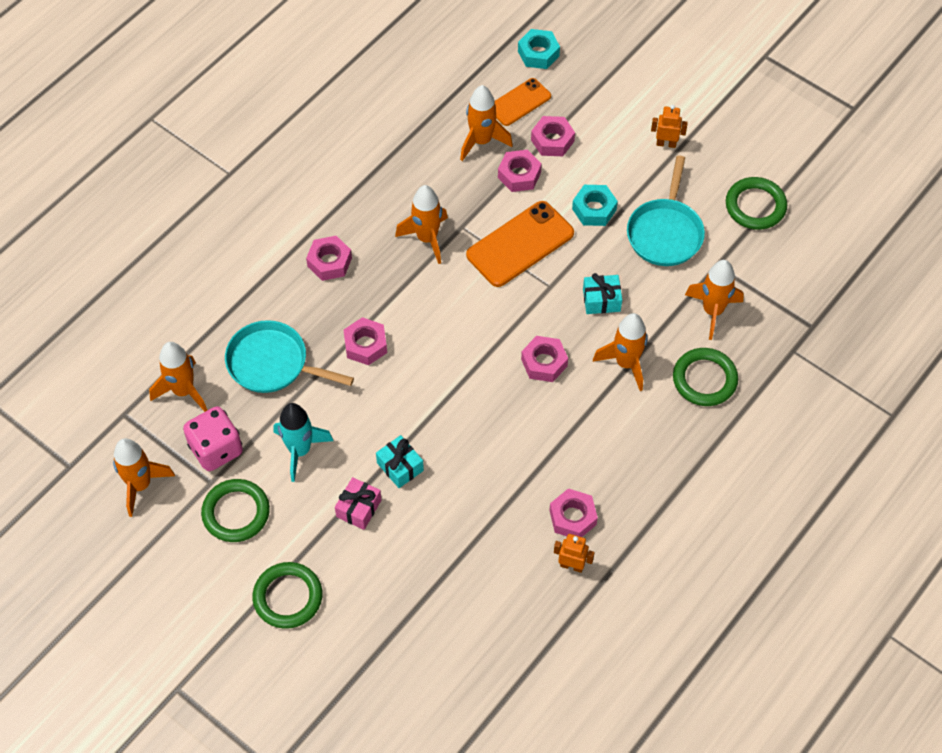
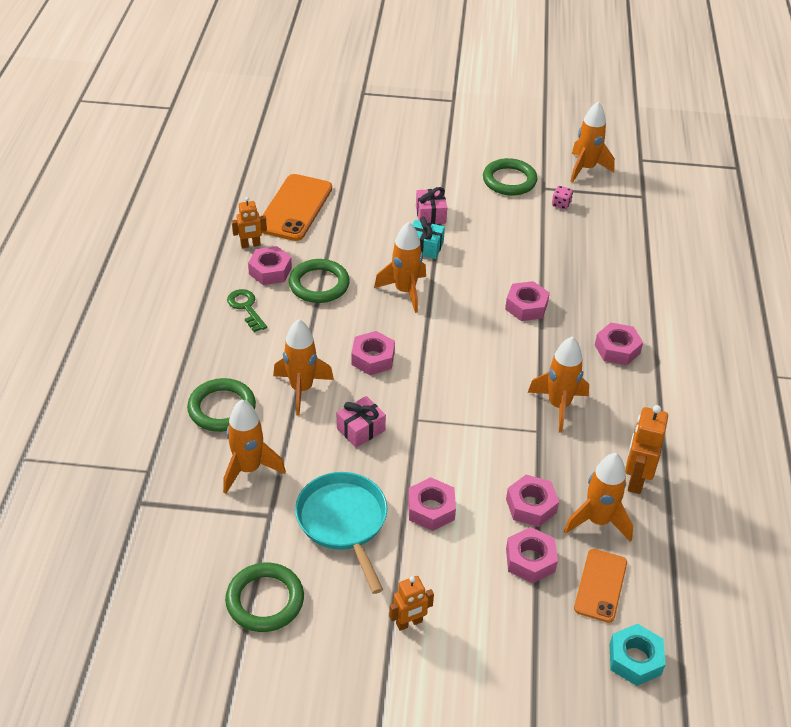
camera: 145 degrees right, 15 degrees down
(183, 391) = (621, 224): orange rocket -> orange rocket (405, 291)
(216, 449) = (561, 204): pink dice -> pink dice, size x0.45
(272, 363) = (581, 265): turquoise pan -> none
(288, 597) = (431, 157): green ring -> green ring (319, 284)
(300, 450) = (504, 227): turquoise rocket -> none
(425, 154) = (635, 479): none -> orange robot
(520, 244) = (473, 441): orange phone -> orange phone (295, 208)
(594, 209) = (431, 509): turquoise nut -> pink nut
(601, 300) = (361, 429): turquoise gift -> pink gift
(623, 482) = (246, 308): none -> green key

